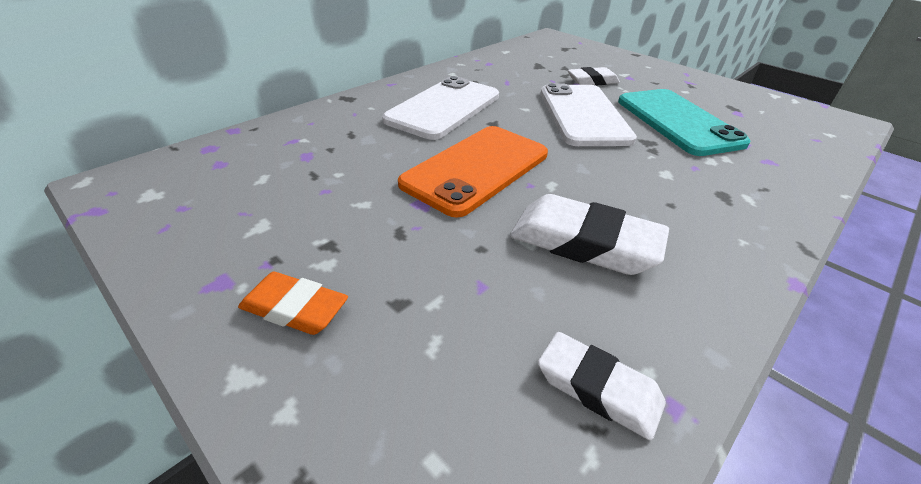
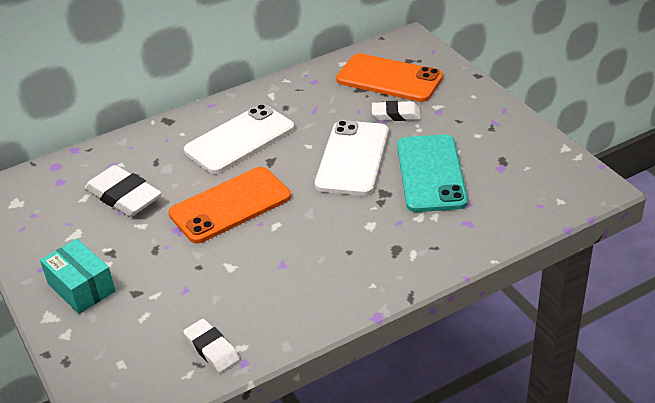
camera: 20 degrees right, 0 degrees up
(295, 308) = (81, 287): orange eraser -> turquoise box
(560, 59) = (389, 79): none -> orange phone
(584, 243) = (264, 272): white eraser -> white eraser (124, 196)

